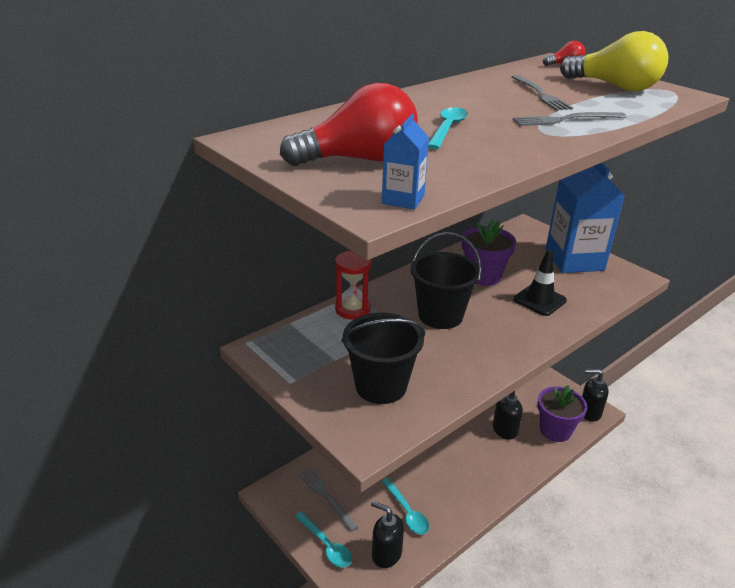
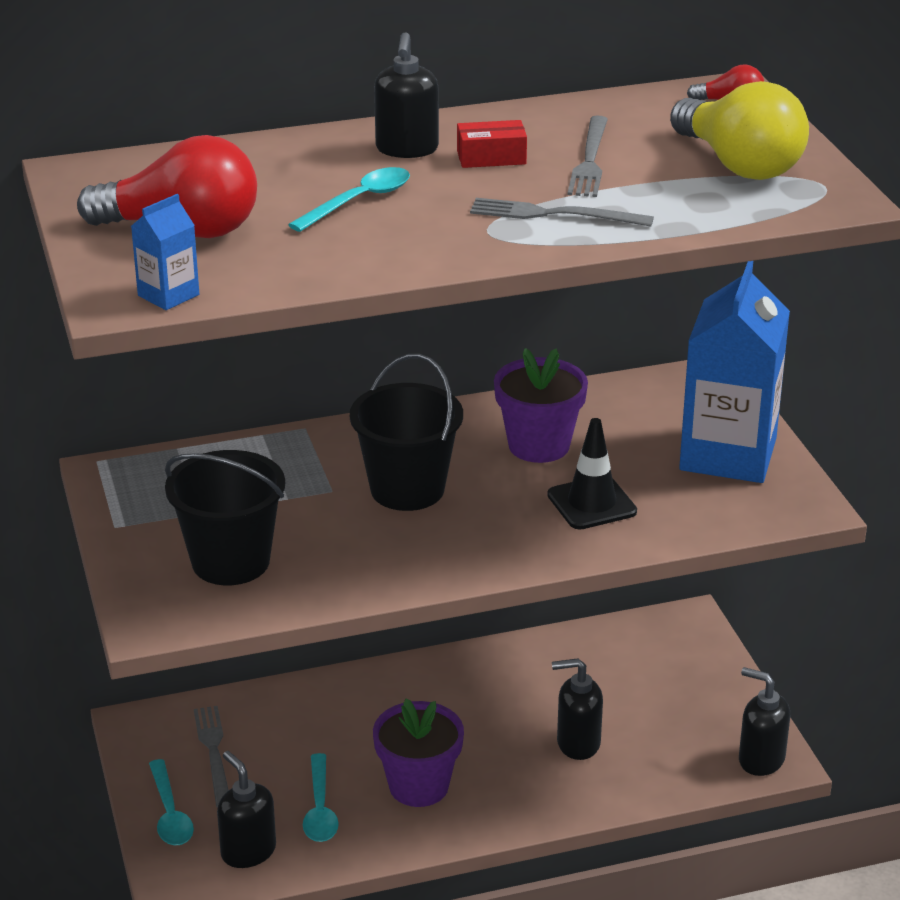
camera: 25 degrees right, 0 degrees up
(352, 309) = (283, 450): red hourglass -> none
(435, 101) = (407, 149): none -> black soap dispenser
(488, 99) = (491, 157): none -> red box
(555, 430) = (669, 769): purple flower pot -> purple flower pot (419, 786)

